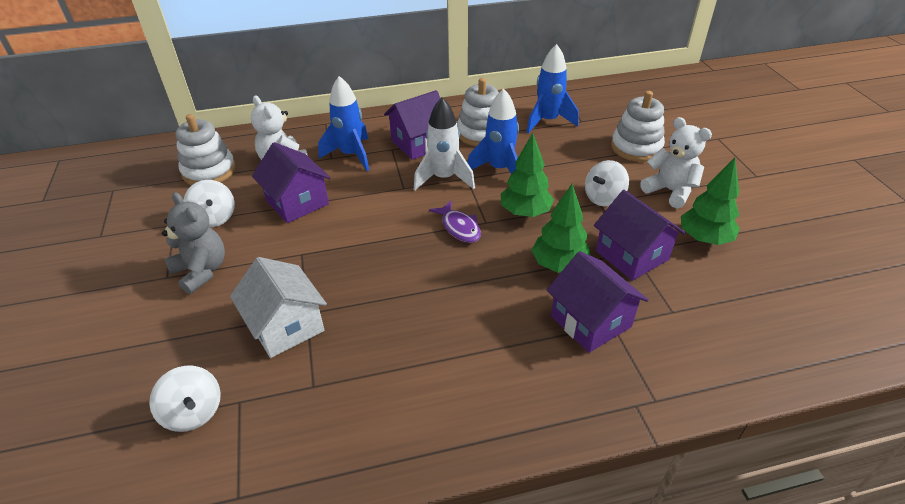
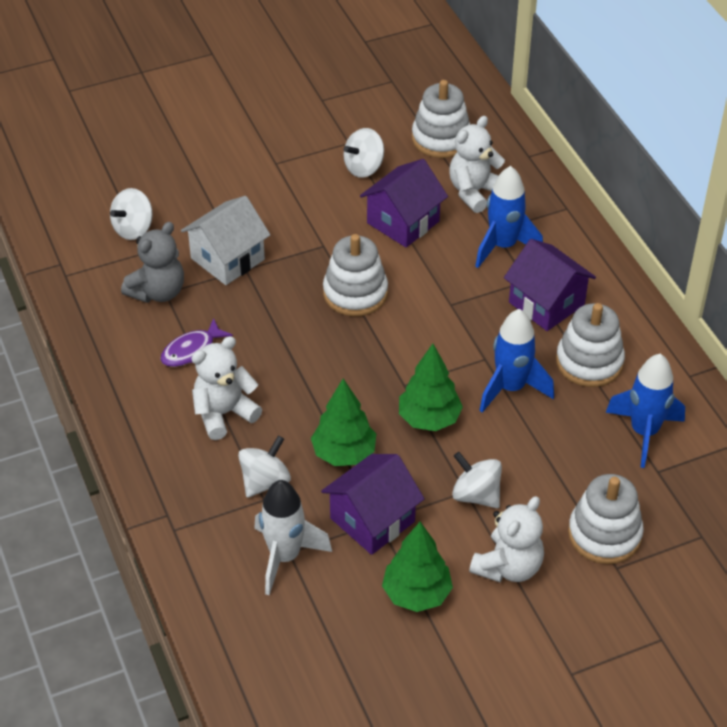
camera: 80 degrees right, 5 degrees up
(202, 271) = (287, 183): grey teddy bear -> grey teddy bear (158, 292)
(371, 239) = (355, 293): none -> white stacking toy
(444, 178) = (478, 337): white rocket -> white rocket (285, 557)
(459, 227) = (389, 362): purple fish -> purple fish (191, 350)
(502, 346) = (224, 413): none -> white teddy bear
(590, 321) = (265, 481): purple house -> white spinning top

